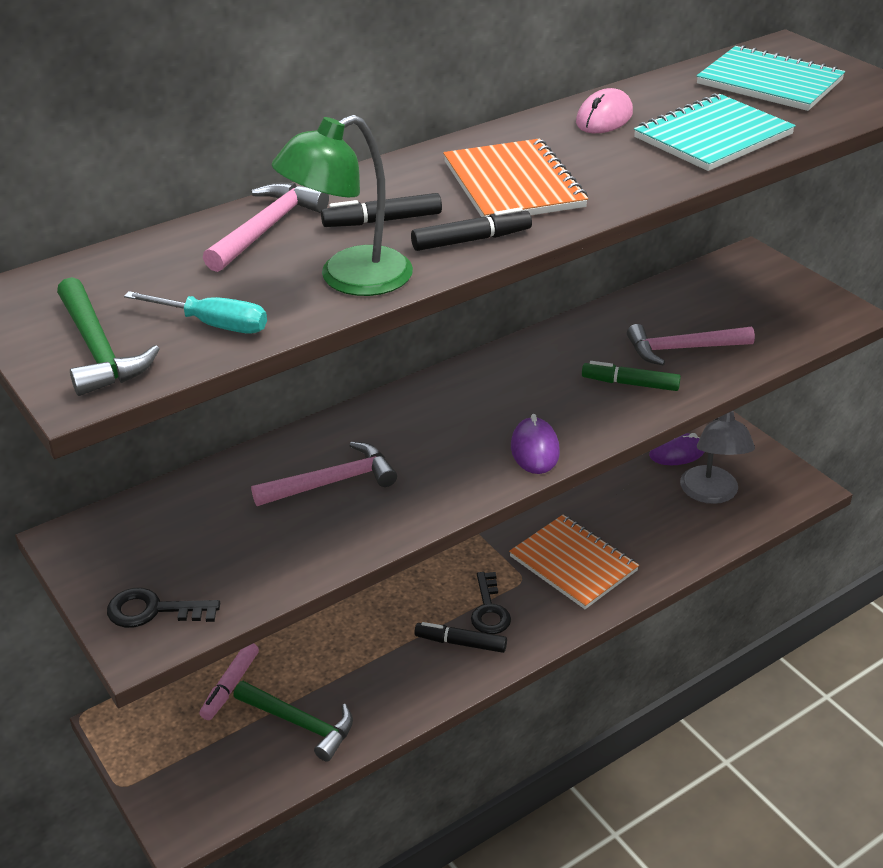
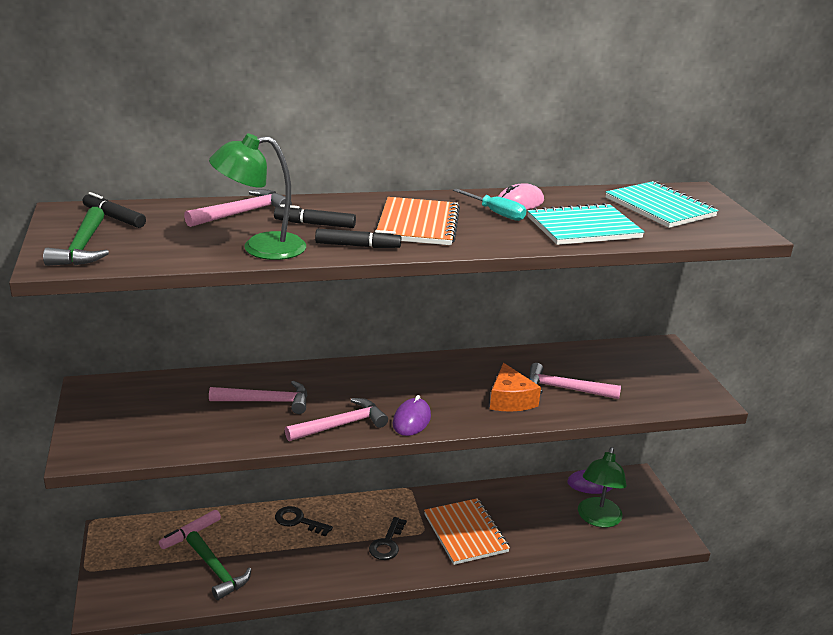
camera: 20 degrees right, 10 degrees down
(153, 610) = (103, 439): black key -> black key (298, 521)
(213, 325) = (157, 251): turquoise screwdriver -> turquoise screwdriver (496, 213)
(453, 485) = (340, 425): none -> pink hammer
(461, 643) = (354, 558): black marker -> black marker (114, 218)
(630, 384) = (510, 400): green marker -> orange cheese
(711, 494) = (598, 519): grey lamp -> green lamp

